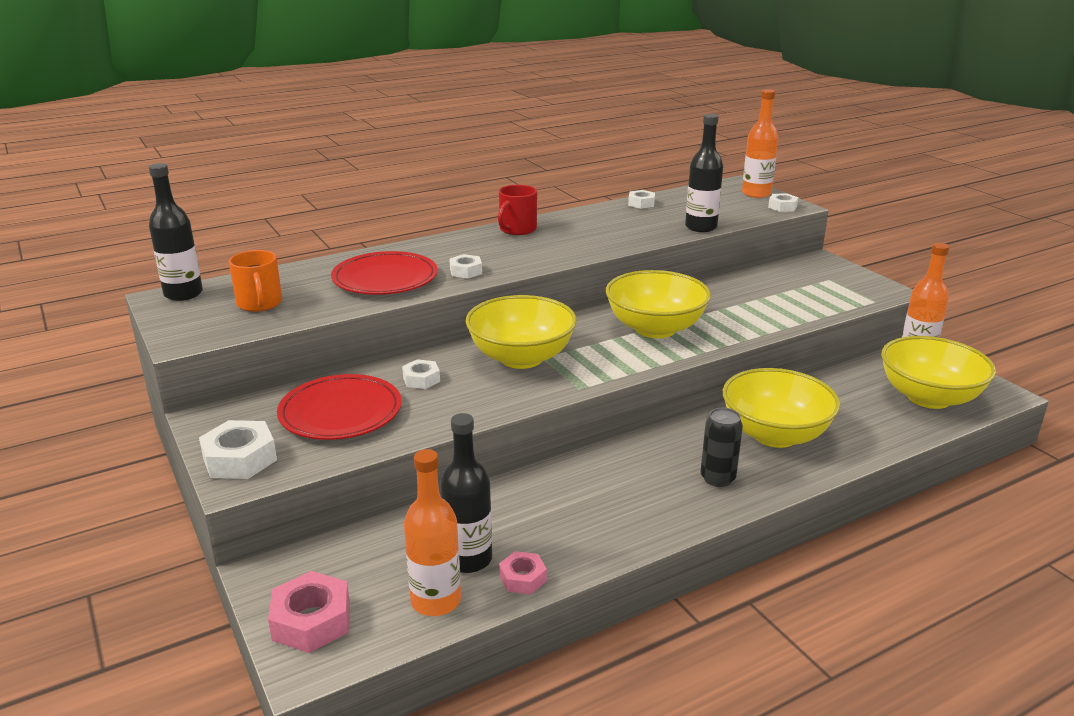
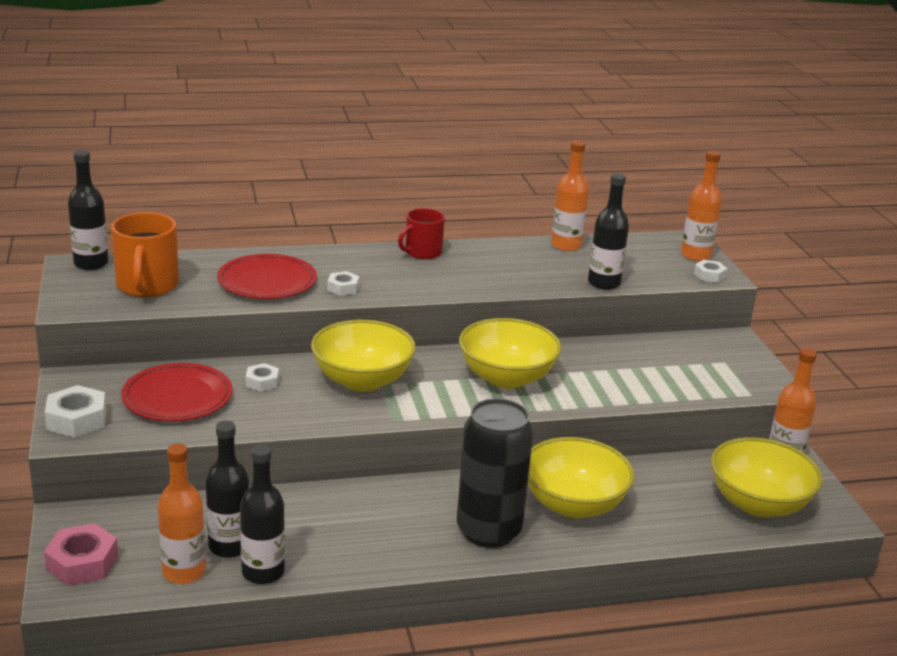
camera: 15 degrees right, 0 degrees up
(259, 303) = (147, 285): orange mug -> orange mug, size x1.52
(522, 578) = (263, 572): pink nut -> black bottle
(641, 203) = (566, 245): white nut -> orange bottle
(717, 478) = (488, 531): black can -> black can, size x1.98

